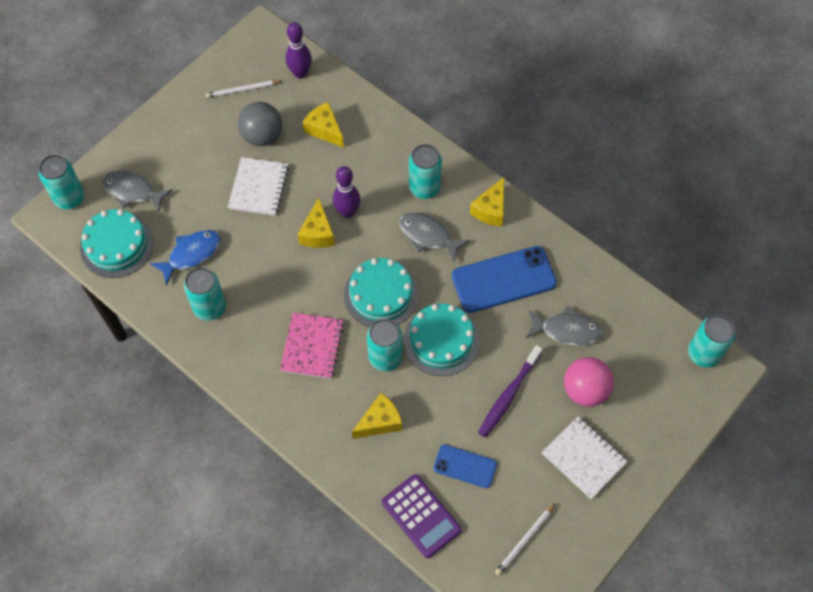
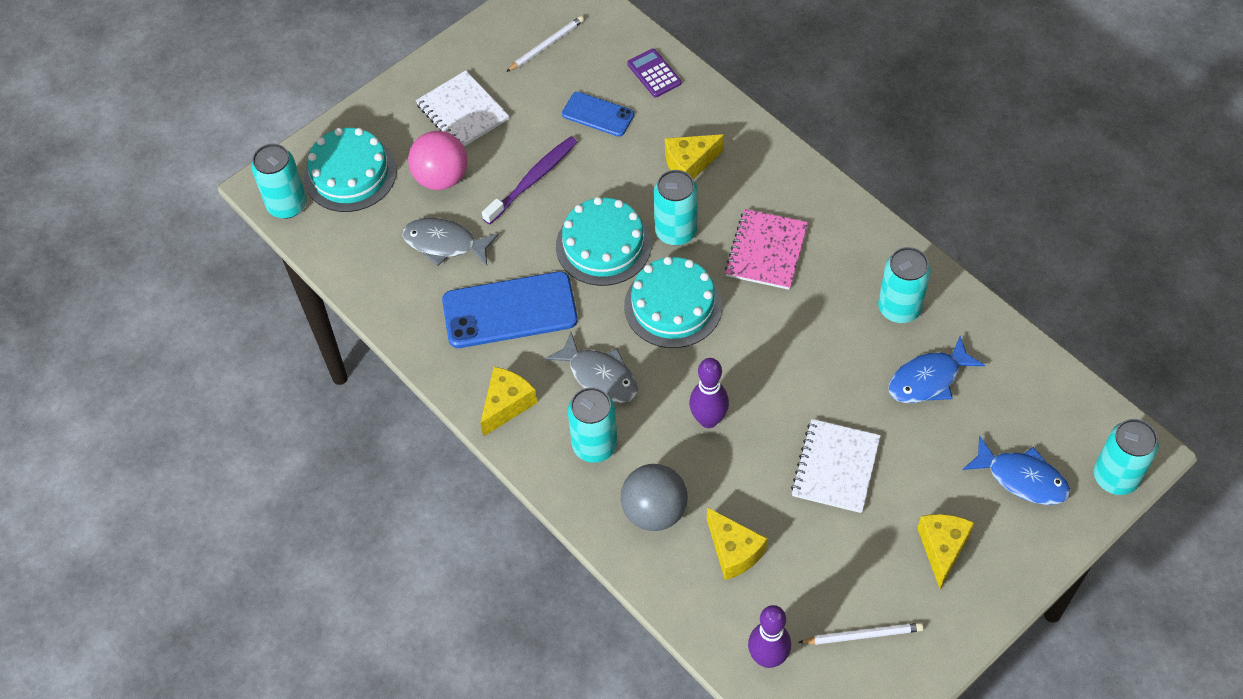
camera: 170 degrees left, 5 degrees down
(117, 245) = (1035, 401): turquoise cake -> turquoise cake (350, 174)
(133, 191) = (1022, 478): grey fish -> blue fish
(262, 136) = (830, 550): grey ball -> grey ball (654, 511)
(318, 233) = (752, 393): yellow cheese -> yellow cheese (942, 549)
(421, 516) = (654, 73): purple calculator -> purple calculator, size x0.65

